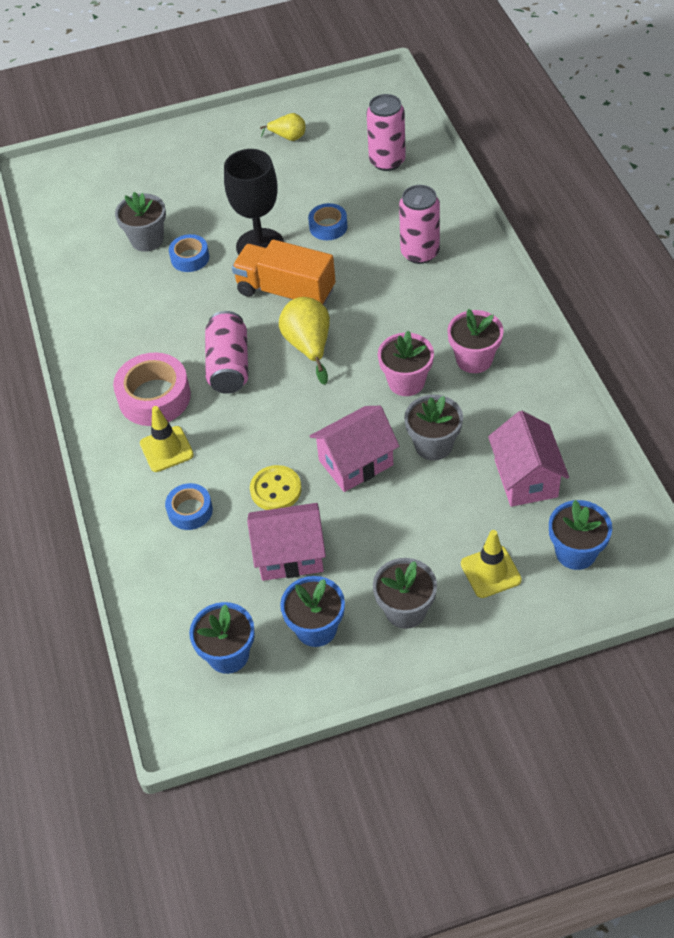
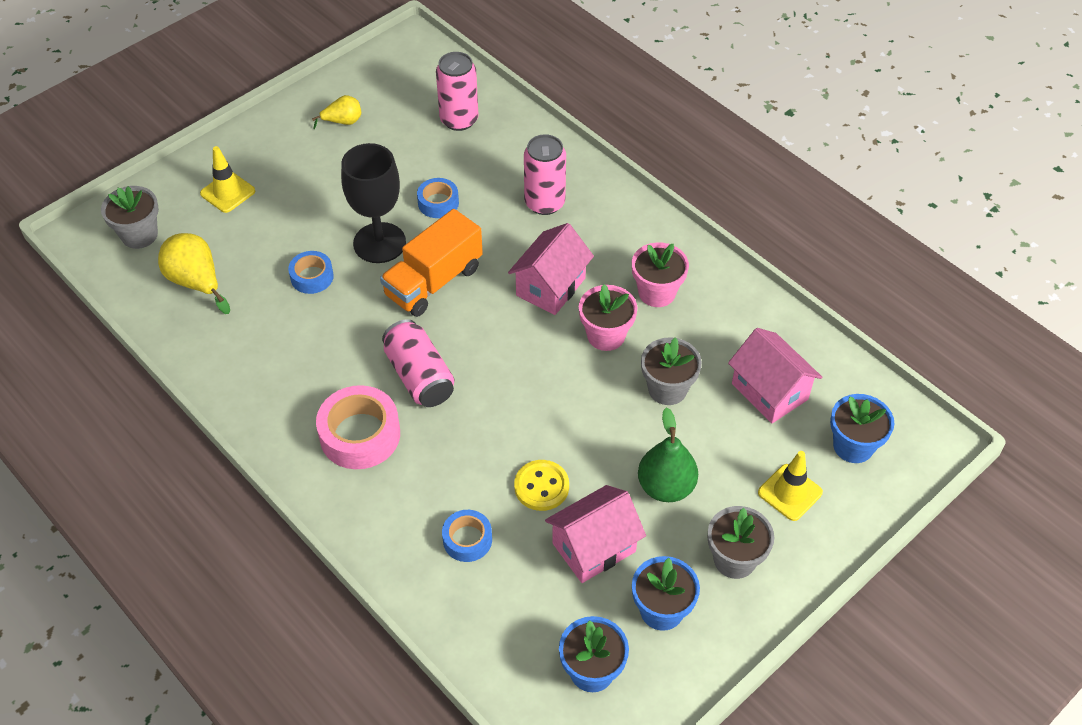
camera: 30 degrees left, 0 degrees up
(147, 240) = (253, 271): grey flower pot -> grey flower pot (139, 235)
(166, 449) = (405, 485): yellow traffic cone -> yellow traffic cone (227, 192)
(286, 291) = (433, 281): orange truck -> orange truck turned 45 degrees counterclockwise
(309, 346) = (489, 330): yellow pear -> yellow pear (196, 282)
(356, 462) = (604, 432): pink house -> pink house (550, 287)
(382, 527) = (666, 487): none -> green pear

